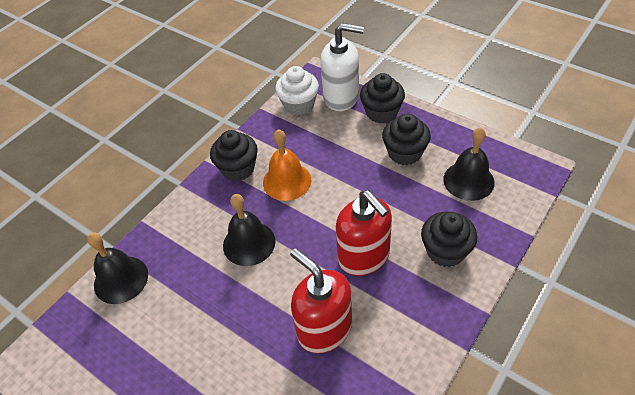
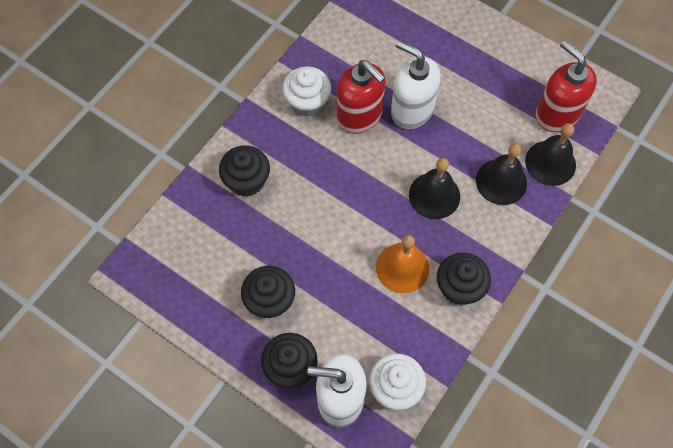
camera: 175 degrees right, 15 degrees up
(262, 337) = (412, 110): none -> white soap dispenser
(364, 256) = (323, 178): red soap dispenser -> red soap dispenser (557, 114)
(389, 345) = (307, 102): none -> white cupcake
(468, 180) = (207, 259): black bell -> black bell (501, 181)

